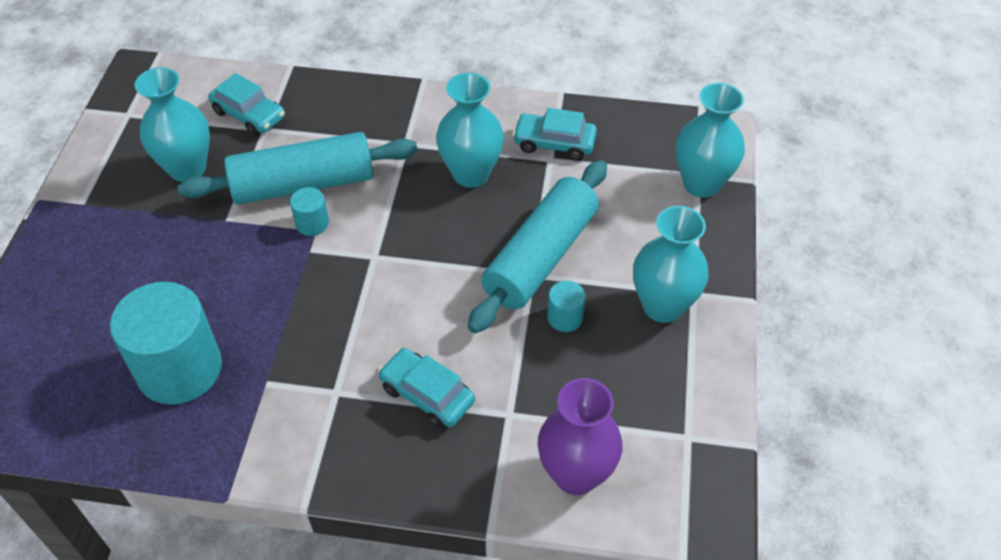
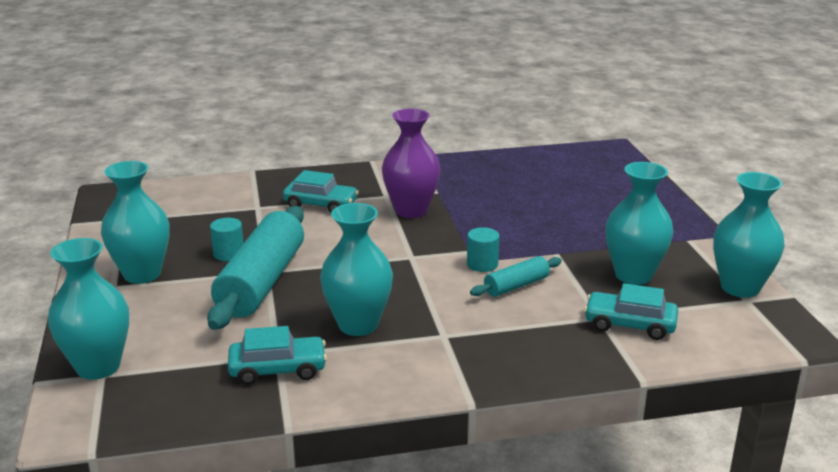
camera: 160 degrees right, 25 degrees down
(115, 128) = (740, 288): none -> turquoise vase
(180, 369) = (502, 186): turquoise cylinder -> none
(303, 184) = (516, 286): turquoise rolling pin -> turquoise rolling pin, size x0.48
(576, 474) = (202, 194): purple vase -> purple vase (411, 211)

